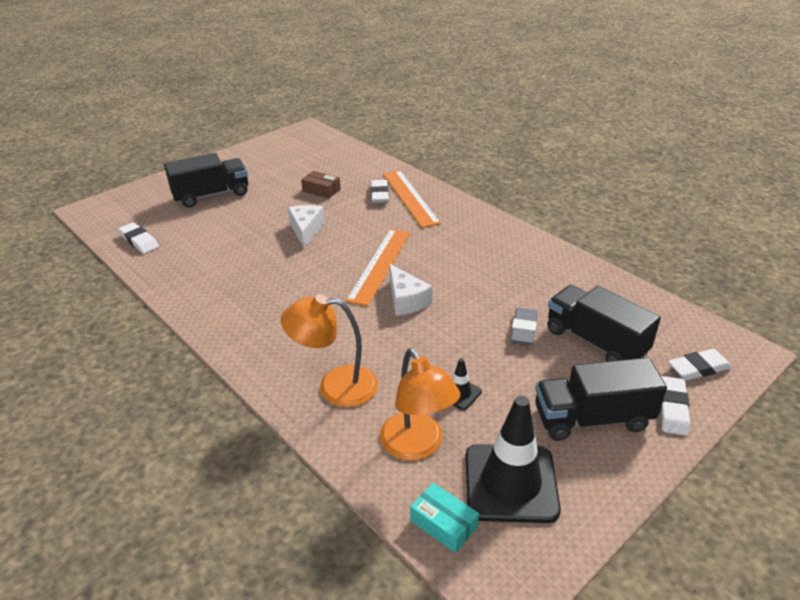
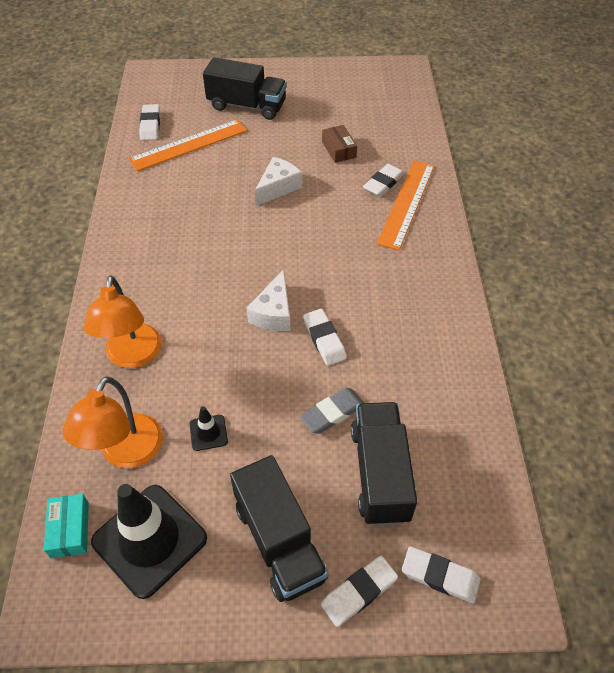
camera: 40 degrees right, 15 degrees up
(335, 386) = (133, 356): orange lamp -> orange lamp turned 135 degrees counterclockwise
(379, 265) = (294, 262): orange ruler -> orange ruler (189, 145)
(461, 295) = (324, 339): none -> white eraser
(592, 418) = (279, 541): black truck -> black truck turned 150 degrees counterclockwise

